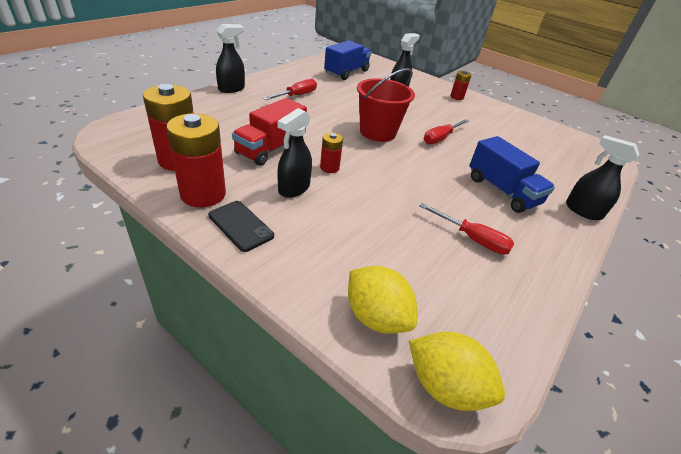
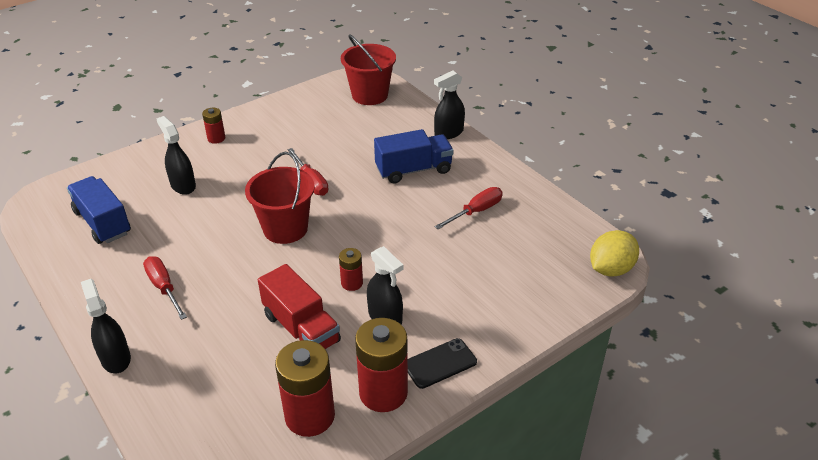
camera: 70 degrees left, 0 degrees up
(376, 317) = (554, 290): yellow lemon -> none
(585, 157) = (370, 95): none -> red bucket

